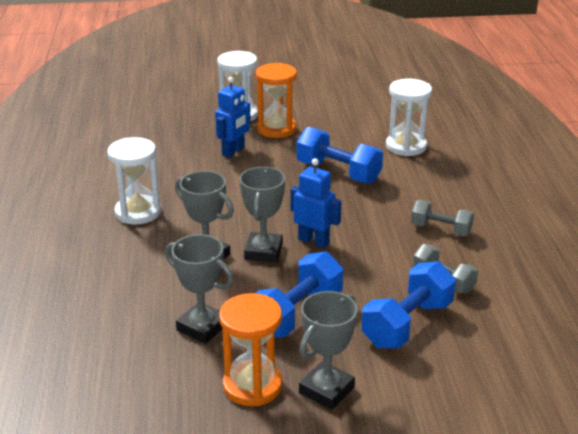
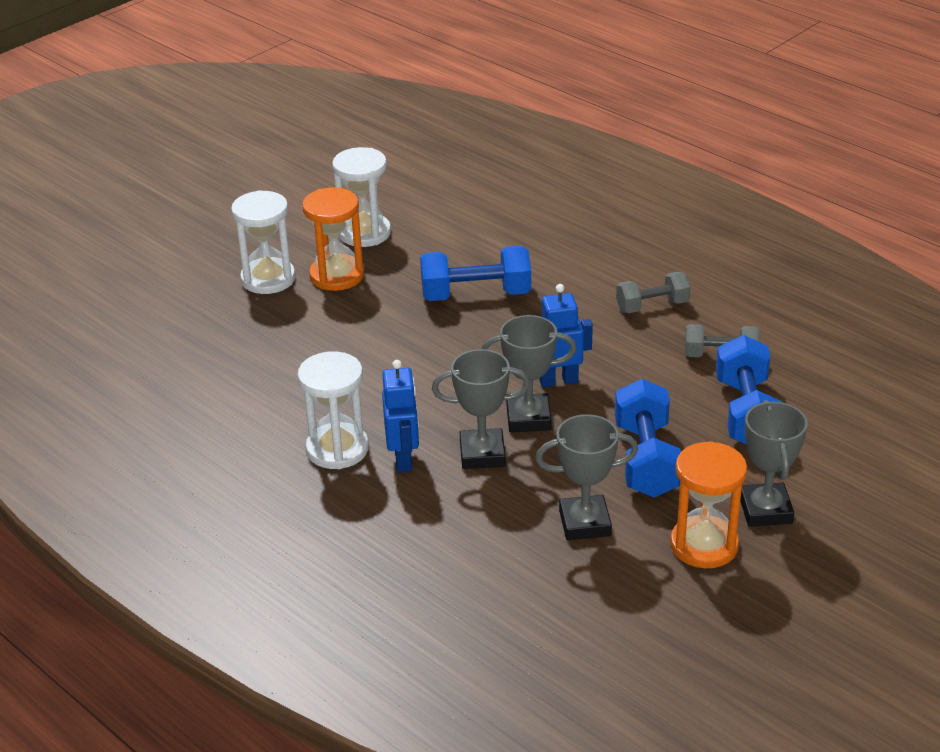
camera: 40 degrees left, 5 degrees up
(233, 151) = (331, 326): blue robot -> blue robot (403, 459)
(263, 252) = (528, 418): grey trophy -> grey trophy turned 60 degrees counterclockwise
(406, 146) = (499, 231): white hourglass -> white hourglass (364, 233)

